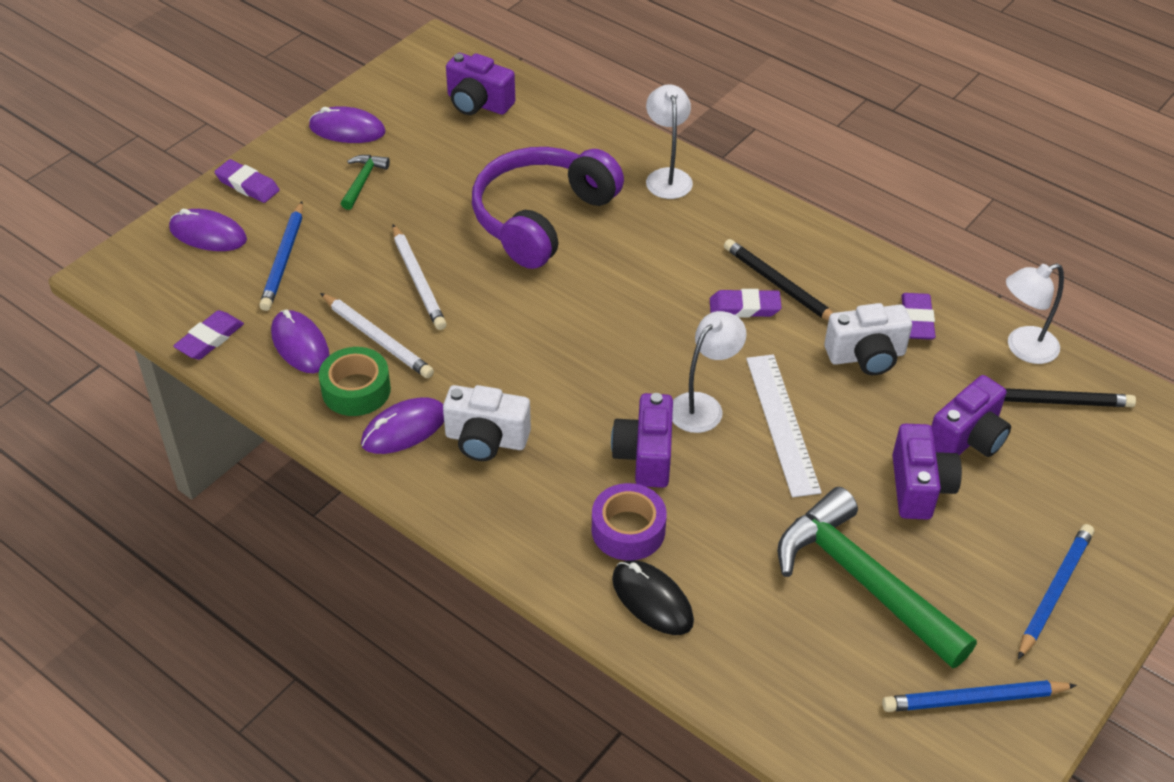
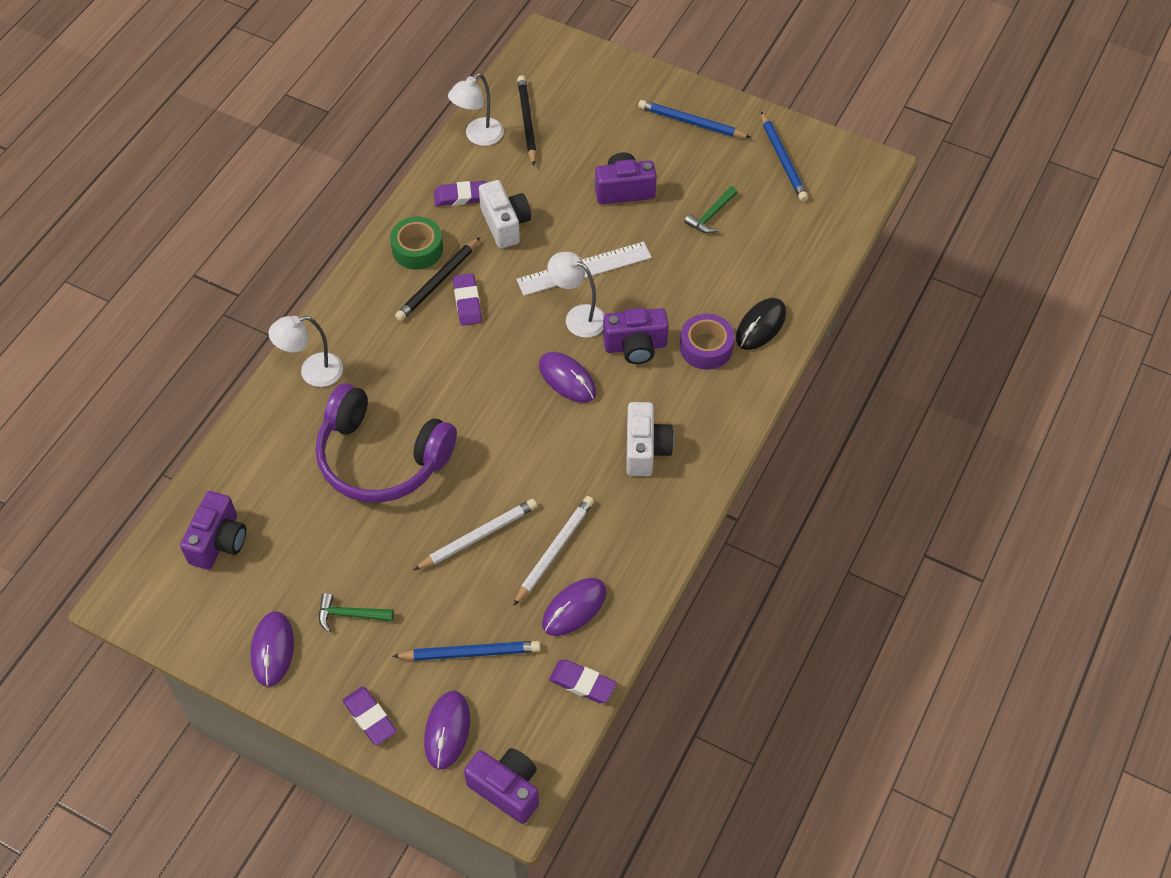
camera: 100 degrees left, 10 degrees up
(247, 185) = (370, 717): purple eraser -> purple eraser turned 60 degrees counterclockwise
(356, 390) = (615, 552): green tape -> green tape (417, 249)
(404, 429) = (648, 507): purple mouse -> purple mouse (567, 379)
(863, 581) = (711, 215): green hammer -> green hammer, size x0.44
(967, 438) = (573, 166): purple camera -> purple camera (506, 789)
(1023, 348) = (478, 137): white lamp -> white lamp turned 75 degrees clockwise

